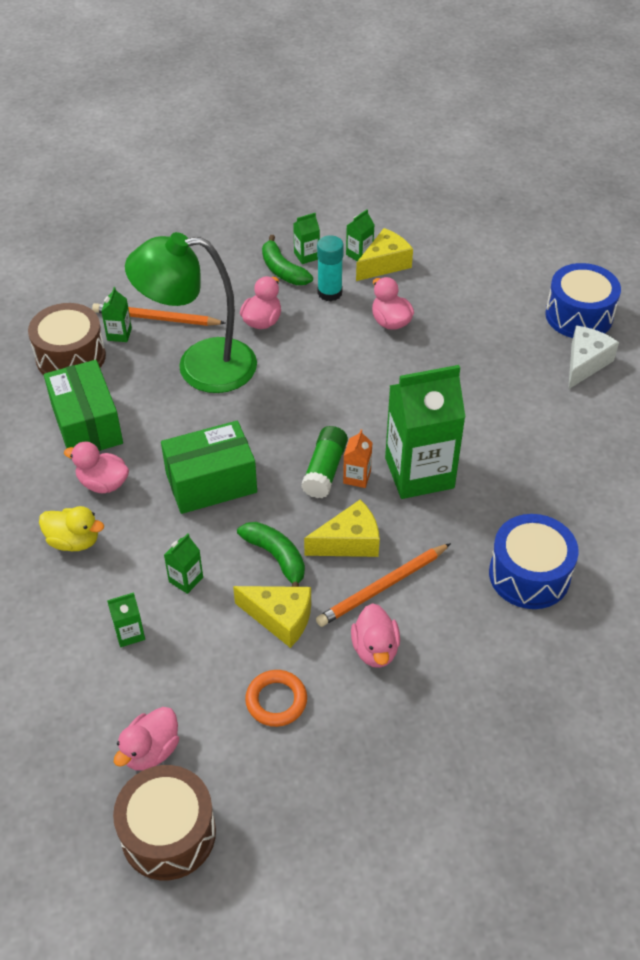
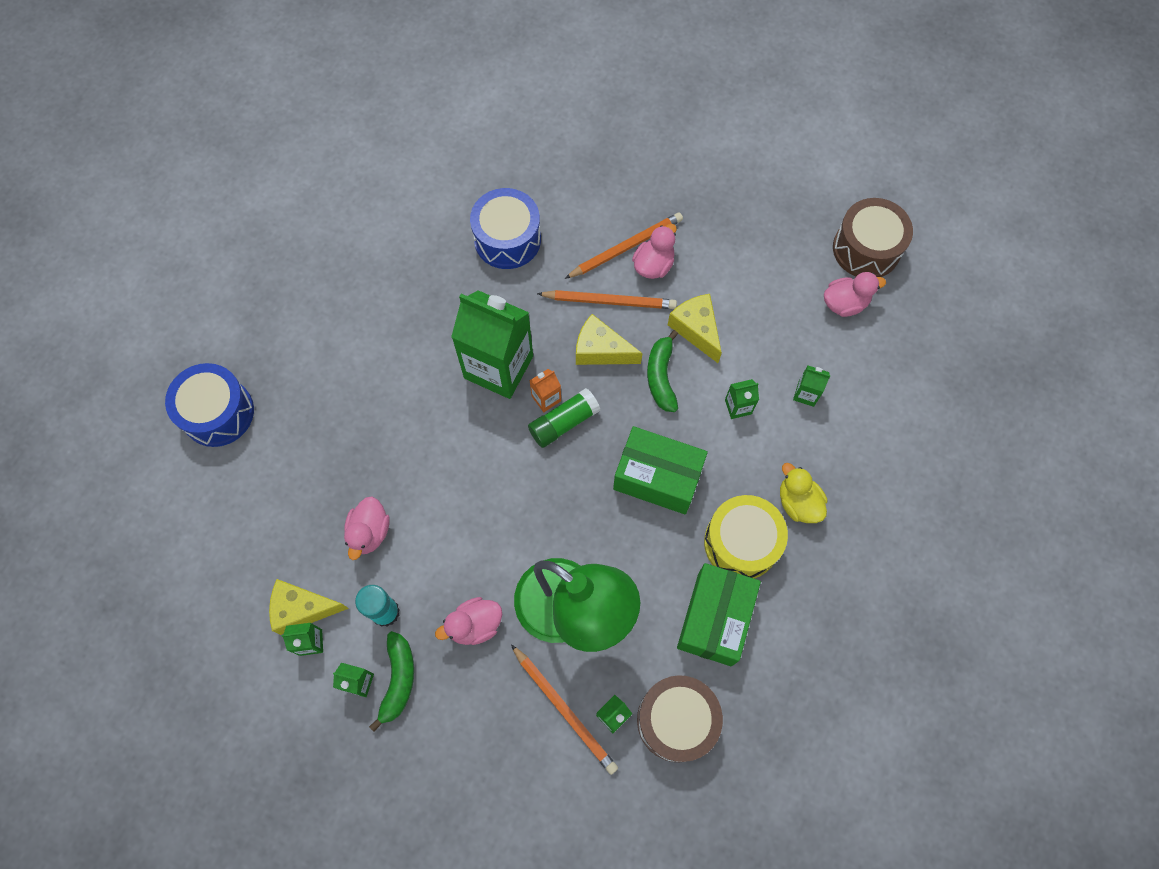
camera: 140 degrees left, 20 degrees up
(103, 483) = (741, 543): pink duck -> yellow drum
(276, 700) = (743, 278): orange ring -> none
(417, 647) = (626, 247): none -> orange pencil
(585, 363) = (272, 364): white cheese -> none

